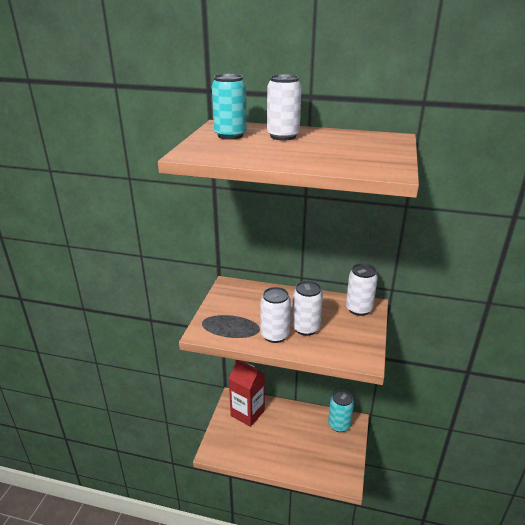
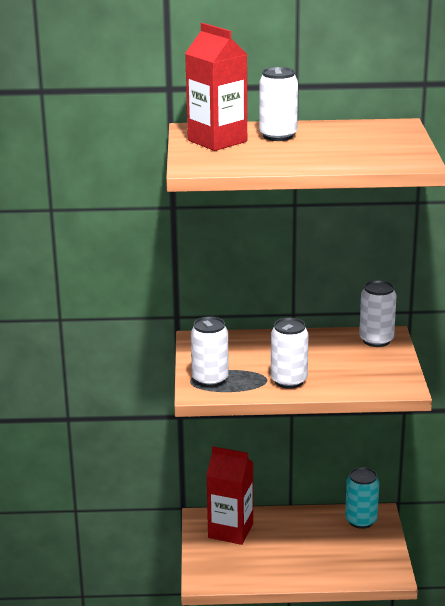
camera: 15 degrees left, 5 degrees down
(230, 135) = (217, 141): turquoise can -> red carton
(305, 328) = (322, 369): white can -> white can (210, 379)

